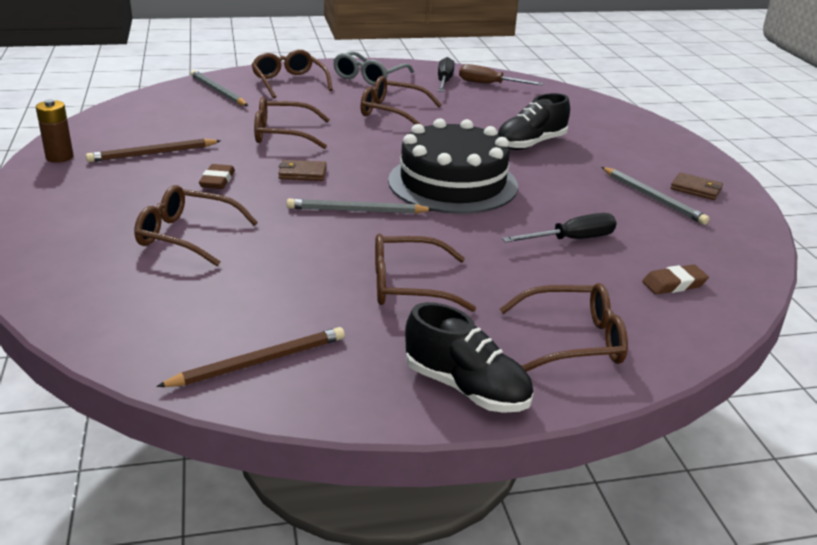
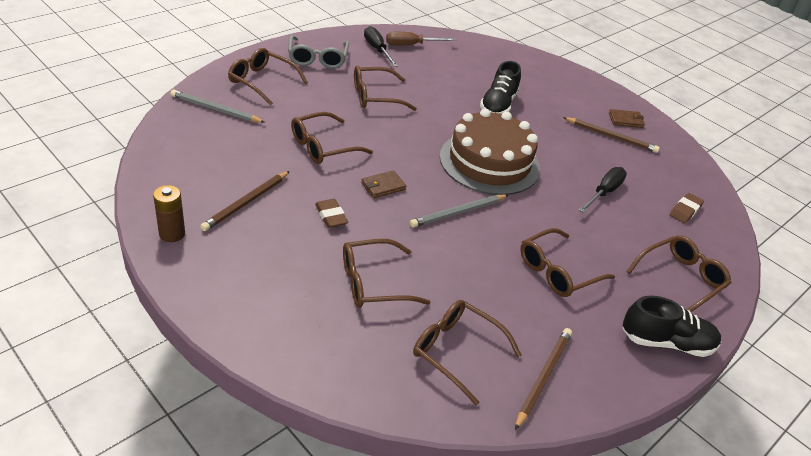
camera: 35 degrees left, 10 degrees up
(193, 310) = (457, 352): none -> brown glasses
(452, 183) = (489, 162): black cake -> brown cake
(653, 198) = (611, 137): grey pencil -> brown pencil

